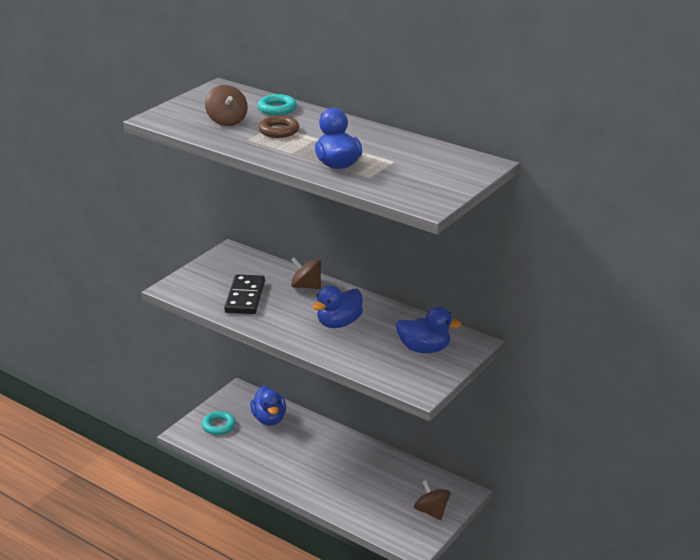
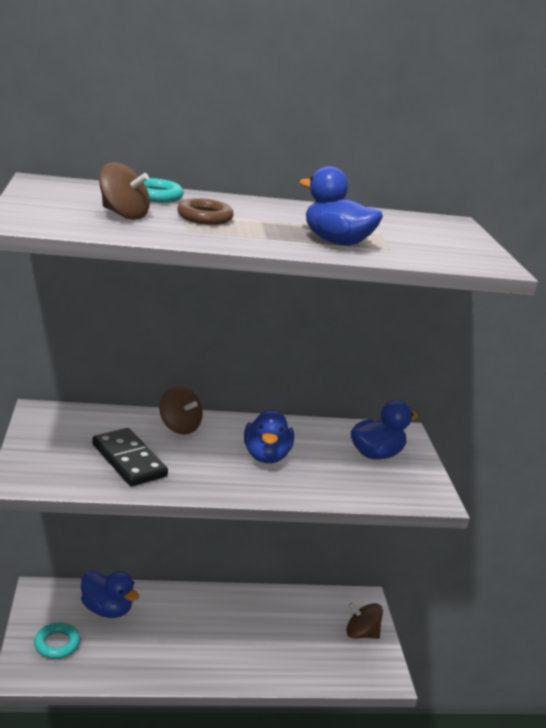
camera: 45 degrees left, 5 degrees down
(306, 286) = (179, 426): brown spinning top -> brown spinning top turned 120 degrees counterclockwise

